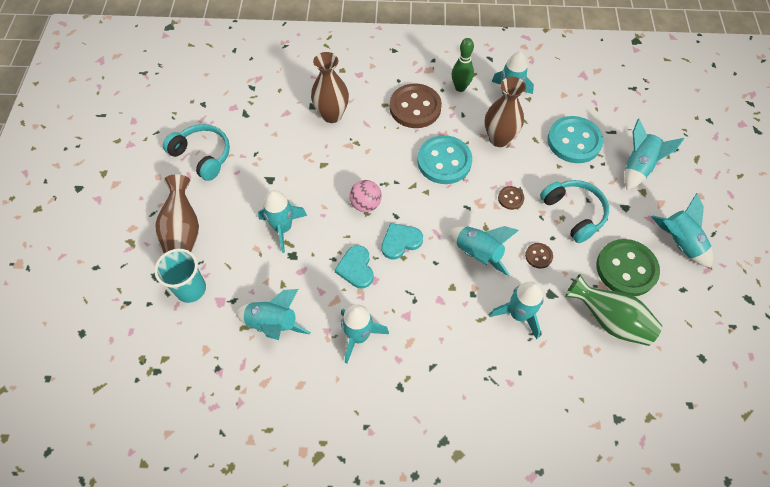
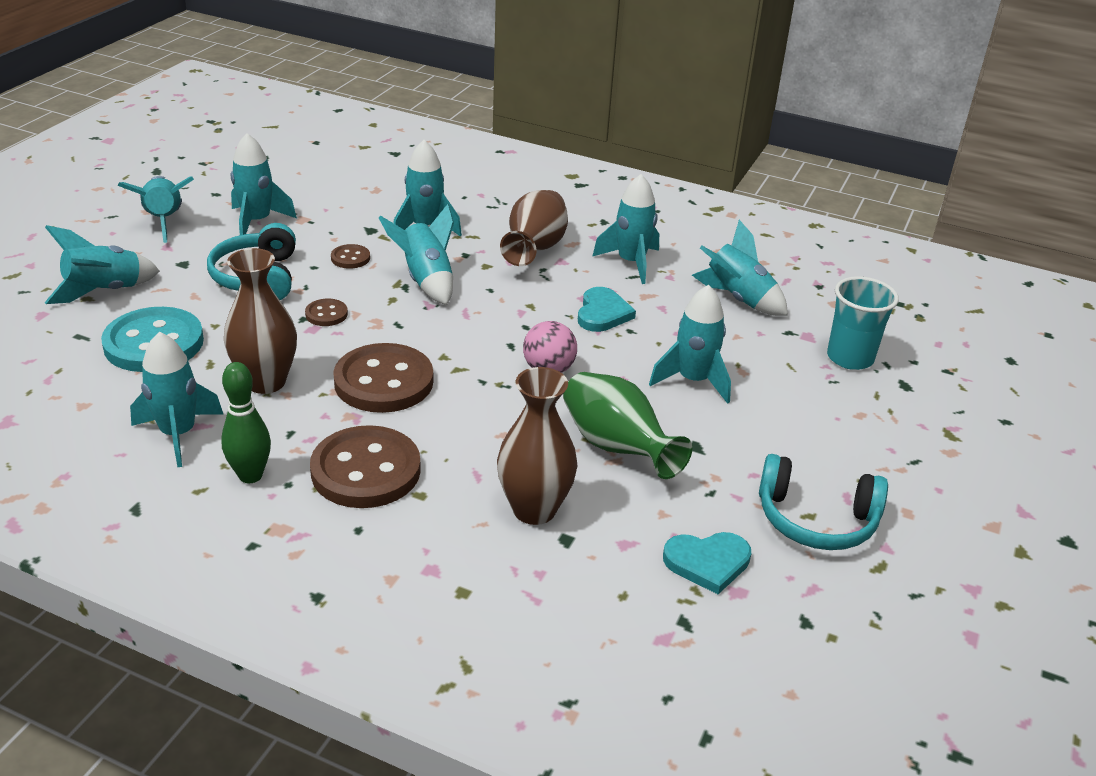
camera: 160 degrees left, 25 degrees down
(183, 231) = (859, 422): brown vase -> brown vase (535, 249)
(203, 156) = (816, 520): turquoise headphones -> turquoise headphones turned 45 degrees counterclockwise
(400, 241) = (523, 319): turquoise heart -> turquoise heart (707, 562)
(444, 161) = (384, 382): turquoise button -> brown button
(609, 320) = (327, 198): green vase -> green vase (616, 448)
(626, 268) = (257, 222): green button -> turquoise rocket

